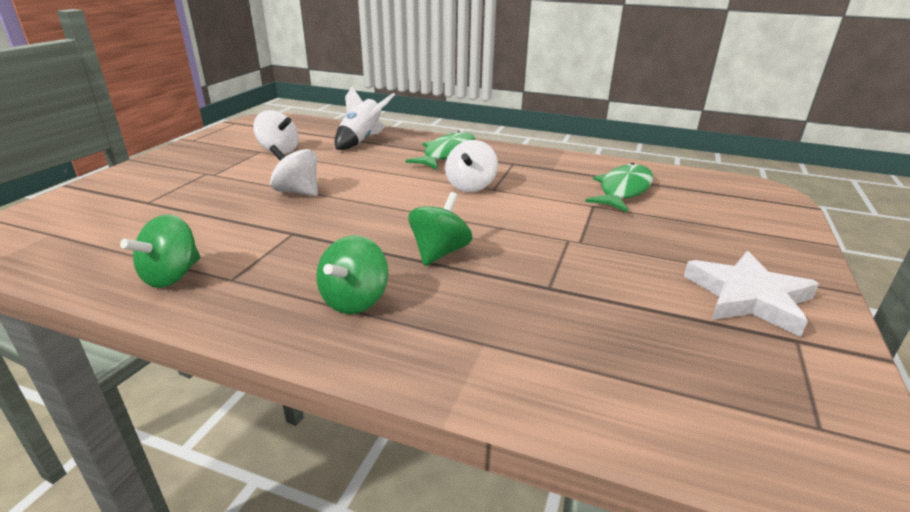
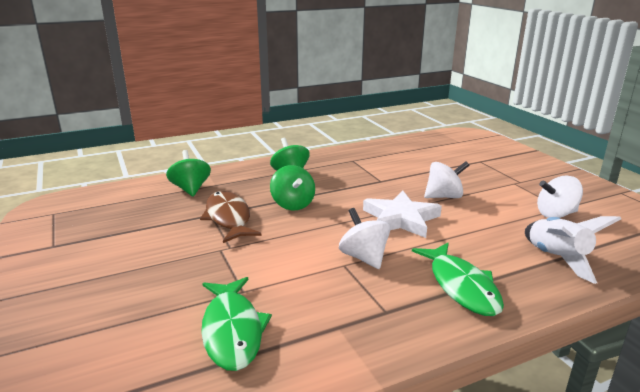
camera: 135 degrees right, 5 degrees down
(172, 276) = (374, 152): green spinning top -> green spinning top (190, 189)
(534, 271) = (228, 218): none -> brown fish
(748, 297) = (82, 259): white star -> white star (401, 219)

